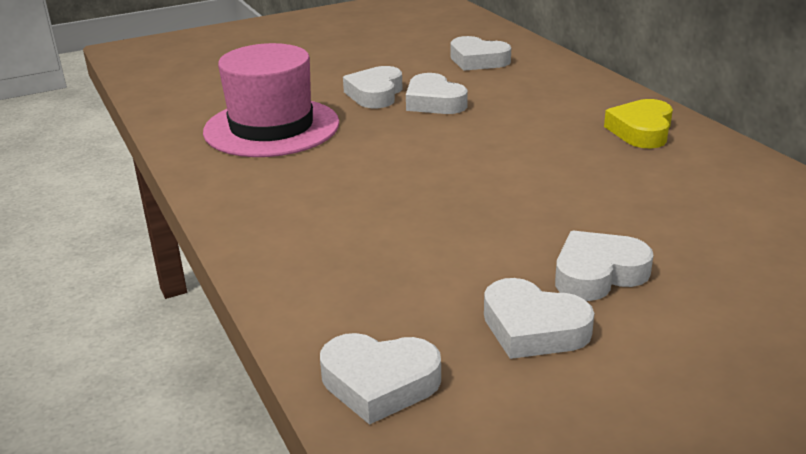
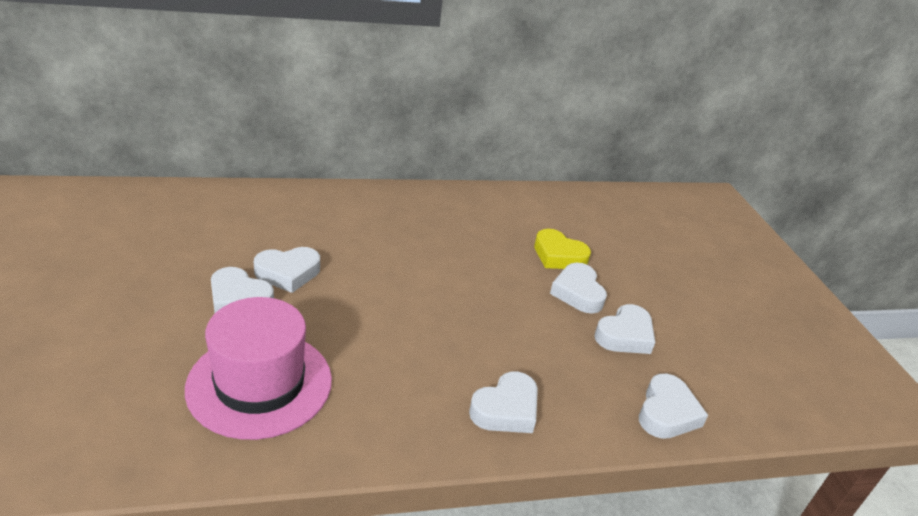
camera: 80 degrees left, 5 degrees up
(478, 60) = (219, 223): white heart -> white heart (506, 409)
(641, 131) = (412, 208): yellow heart -> yellow heart (558, 256)

